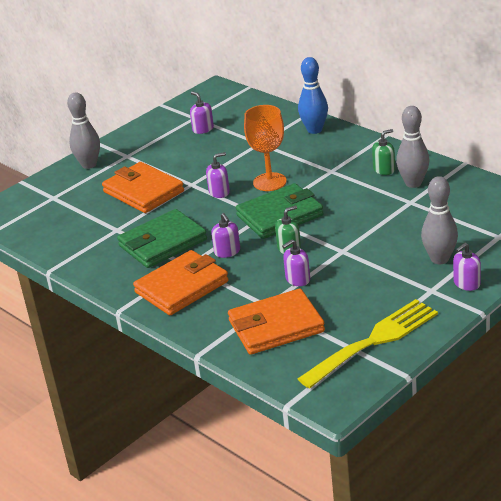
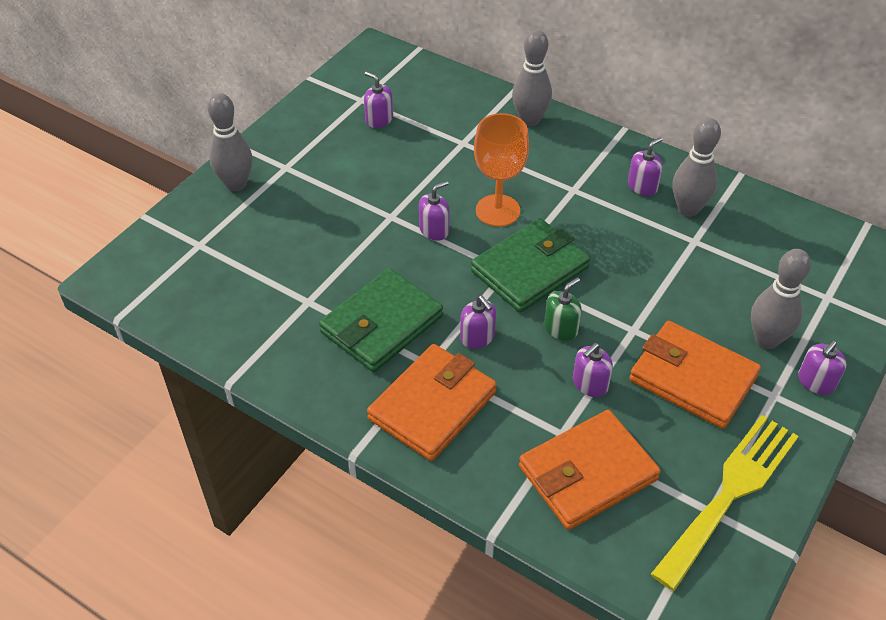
camera: 15 degrees left, 15 degrees up
(143, 192) = (327, 231): orange wallet -> orange wallet (692, 378)
(314, 130) = (530, 120): blue bowling pin -> grey bowling pin
(384, 169) = (642, 186): green soap dispenser -> purple soap dispenser

